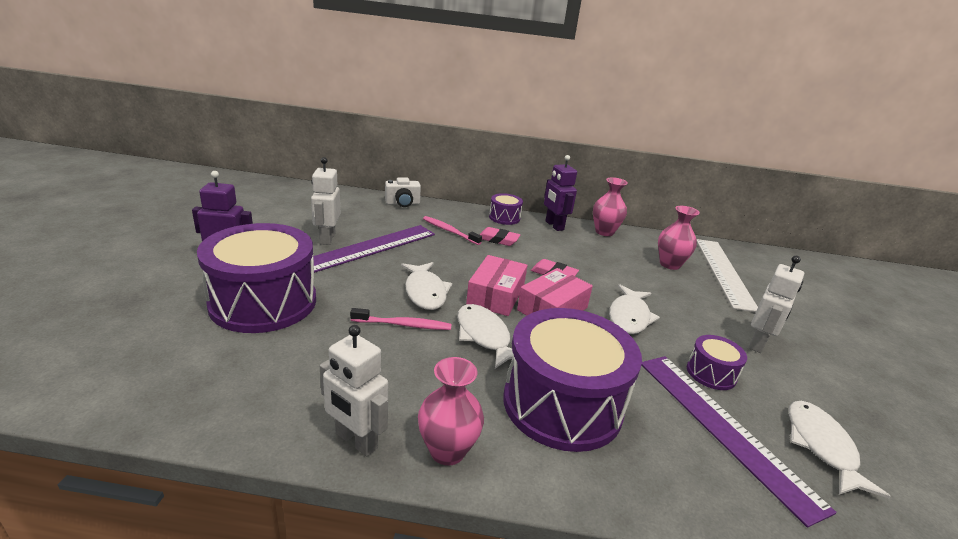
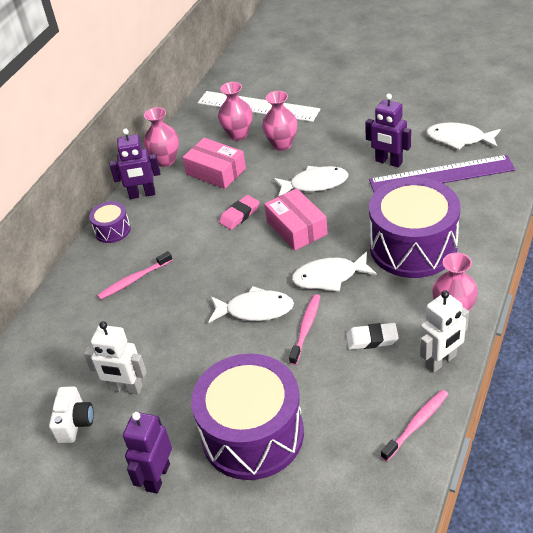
camera: 65 degrees left, 15 degrees up
(250, 420) = (416, 424): none -> pink toothbrush
(369, 248) = (157, 350): purple ruler -> none
(391, 374) = (372, 339): none -> white eraser
(402, 203) = (48, 316): white camera -> white camera (75, 423)
(496, 295) = (269, 261): pink box -> pink box (216, 171)
(498, 239) = (163, 243): pink eraser -> none
(629, 316) = (315, 184): white fish -> white fish turned 45 degrees counterclockwise
(676, 291) = (282, 144): none -> pink vase
(711, 373) = (388, 162): purple drum -> purple robot
(758, 343) = (358, 126): white robot -> none

